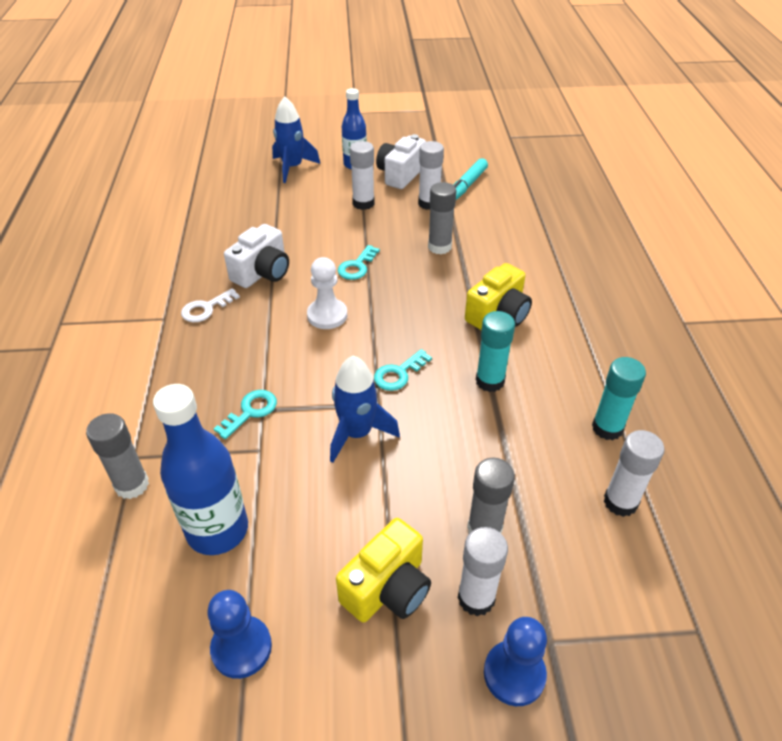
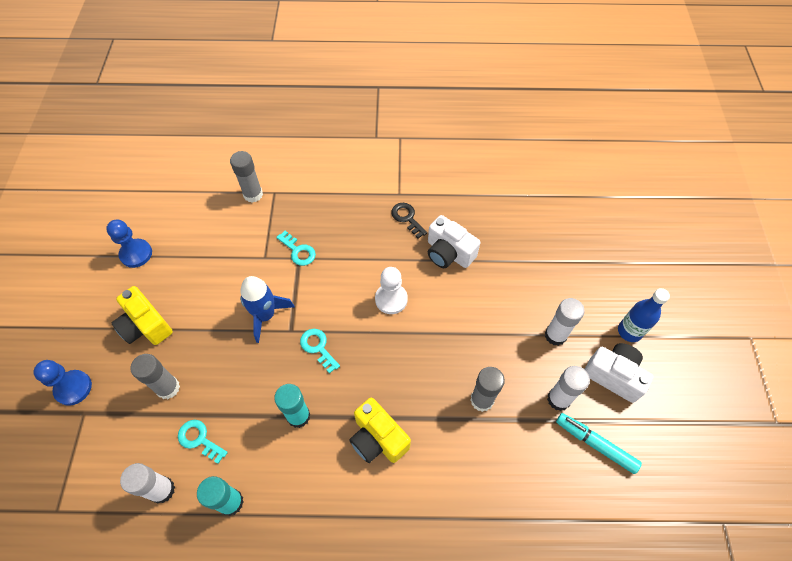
camera: 95 degrees right, 15 degrees up
(206, 308) = (407, 218): white key -> black key
(217, 530) = (210, 238): blue bottle -> none
(292, 168) = (617, 273): blue rocket -> none
(357, 266) = (454, 324): turquoise key -> turquoise key (199, 439)
(476, 598) = (124, 375): white glue stick -> none

